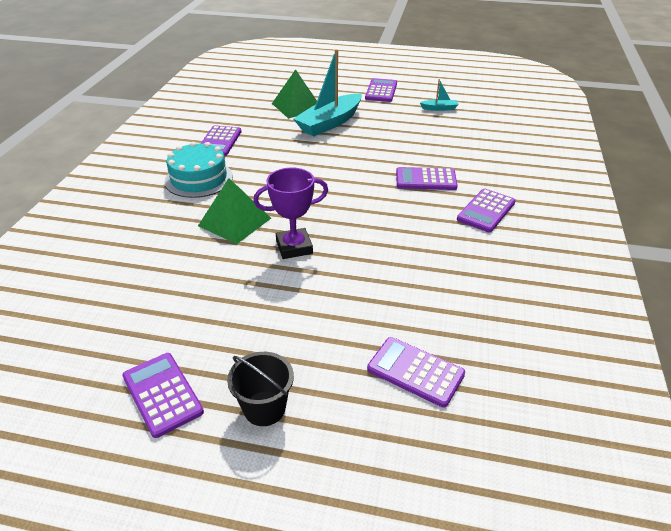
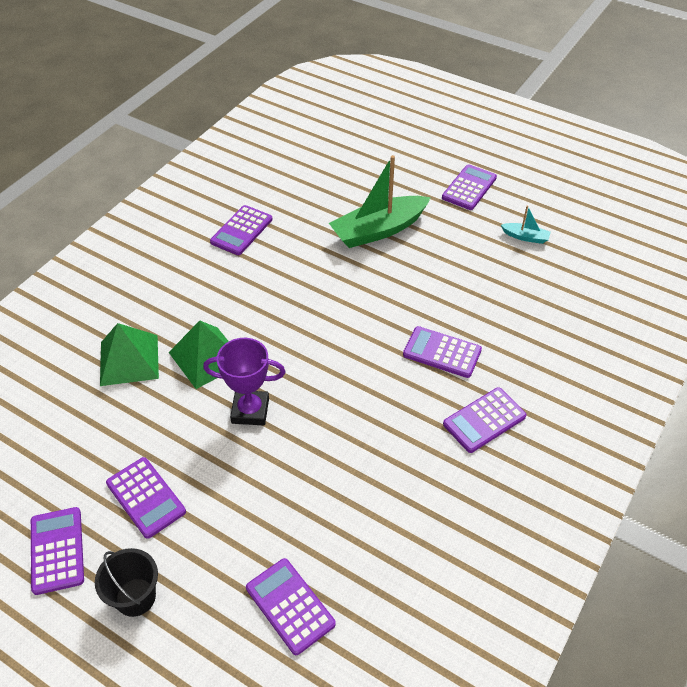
camera: 20 degrees right, 10 degrees up
(199, 179) = (197, 283): turquoise cake -> none
(232, 329) = (146, 497): none -> purple calculator
(297, 106) = (354, 192): green pyramid -> green pyramid (129, 359)
(330, 123) = (378, 230): turquoise boat -> green boat

